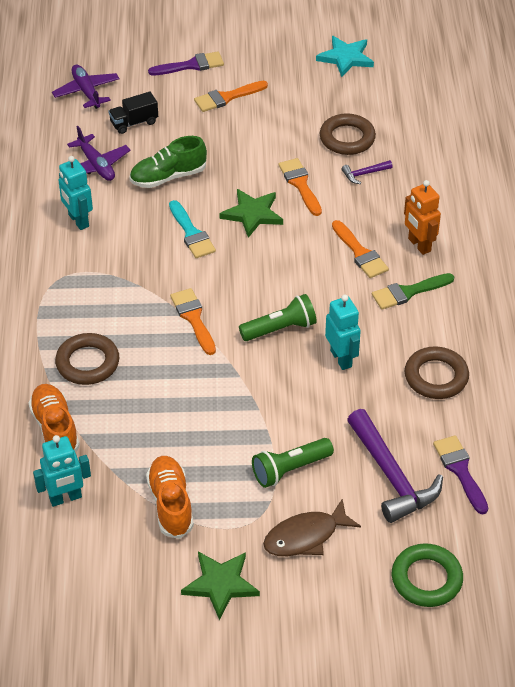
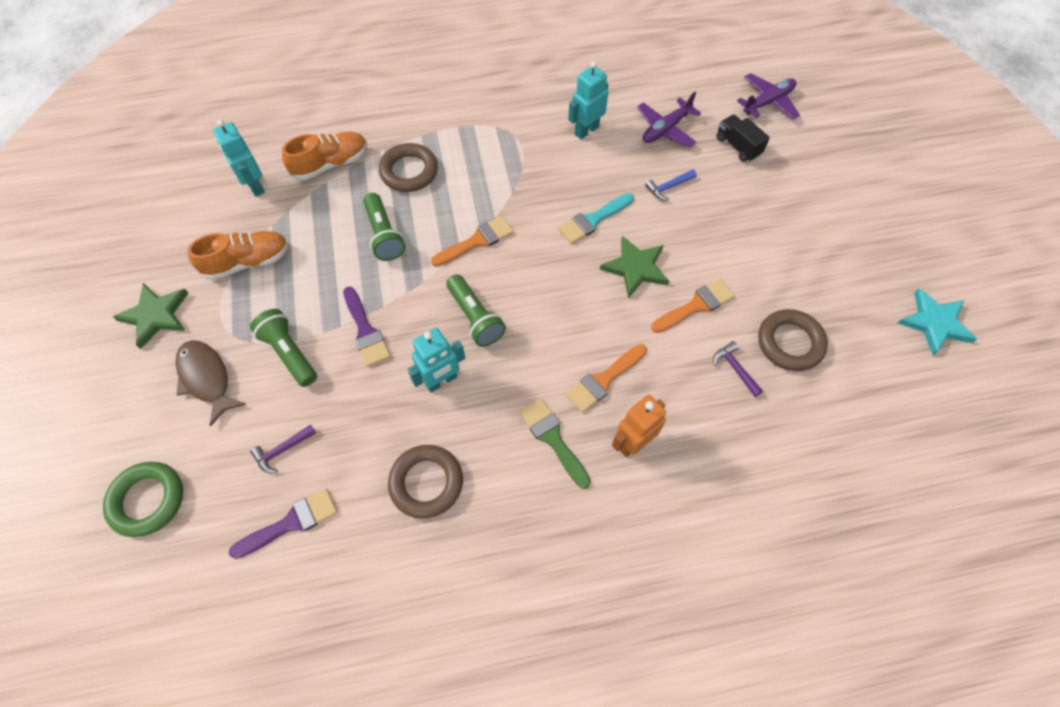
camera: 80 degrees right, 15 degrees up
(166, 389) = (384, 235): none -> green flashlight
(168, 177) = (668, 187): green shoe -> blue hammer
(191, 65) = (848, 177): purple brush -> purple brush (365, 331)
(227, 97) = (810, 216): orange brush -> none
(392, 476) = (282, 450): purple hammer -> purple hammer, size x0.45

